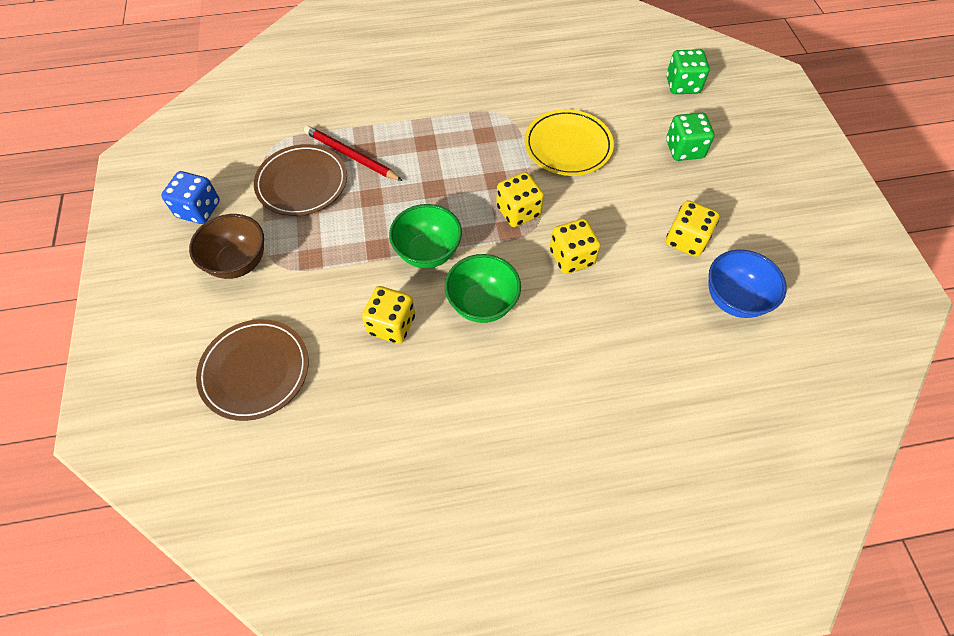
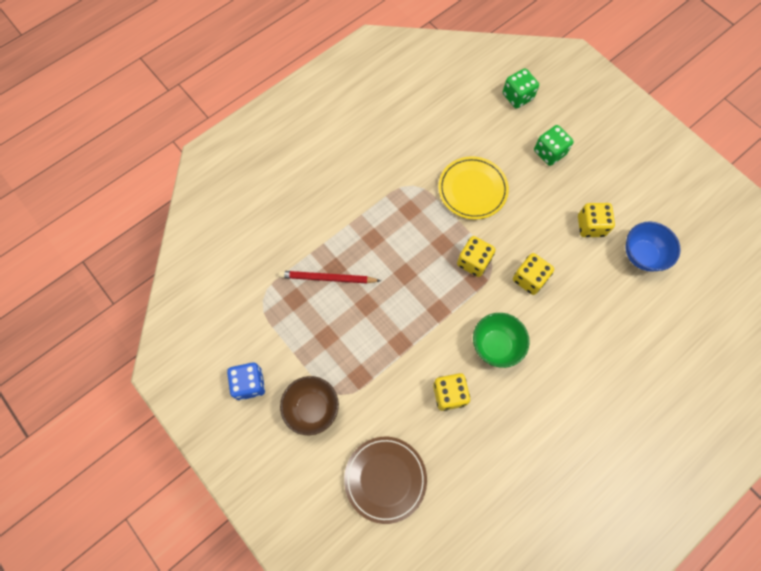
camera: 30 degrees left, 10 degrees up
(302, 183) = (309, 320): brown plate -> none
(428, 252) = (435, 327): green bowl -> none

